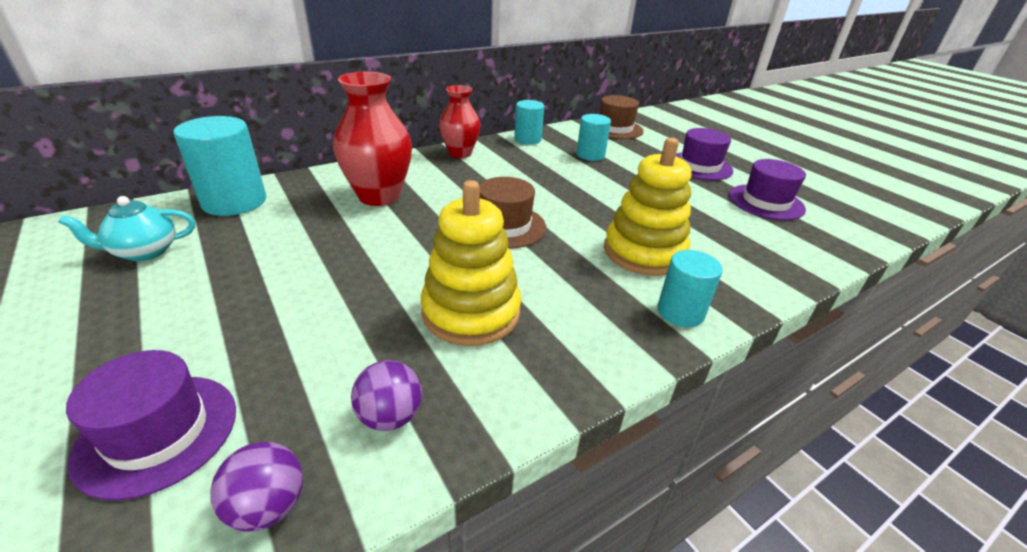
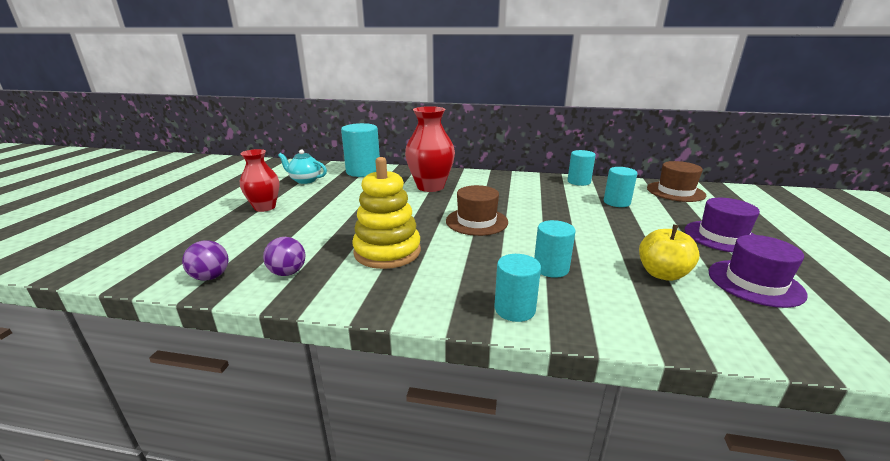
camera: 45 degrees right, 10 degrees down
(158, 433) = (221, 239): purple hat -> none
(460, 153) = (514, 178): red vase -> red vase (265, 207)
(644, 252) = (551, 268): yellow stacking toy -> turquoise cylinder
(715, 219) = (662, 274): none -> yellow apple

